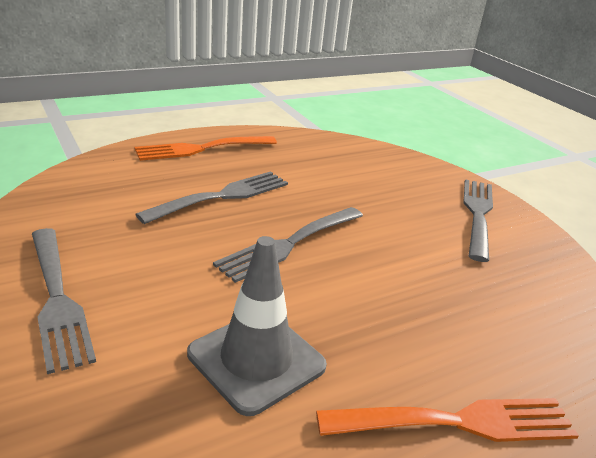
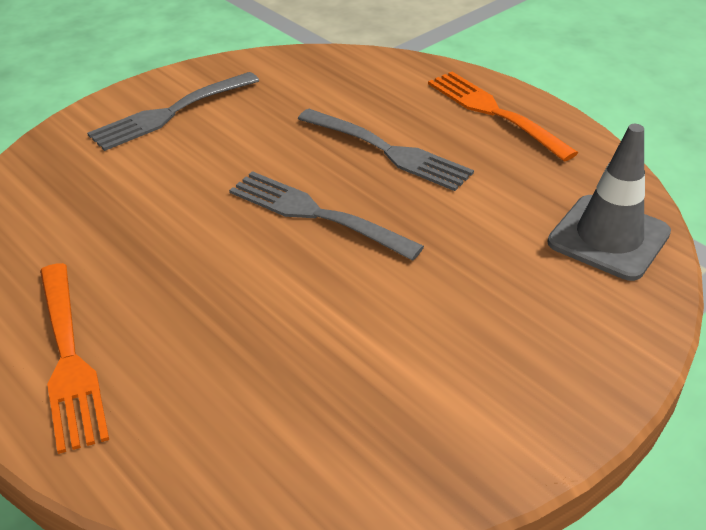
camera: 80 degrees right, 10 degrees up
(256, 360) = (124, 225): grey traffic cone -> grey traffic cone (608, 238)
(477, 214) = (508, 384): grey fork -> none

